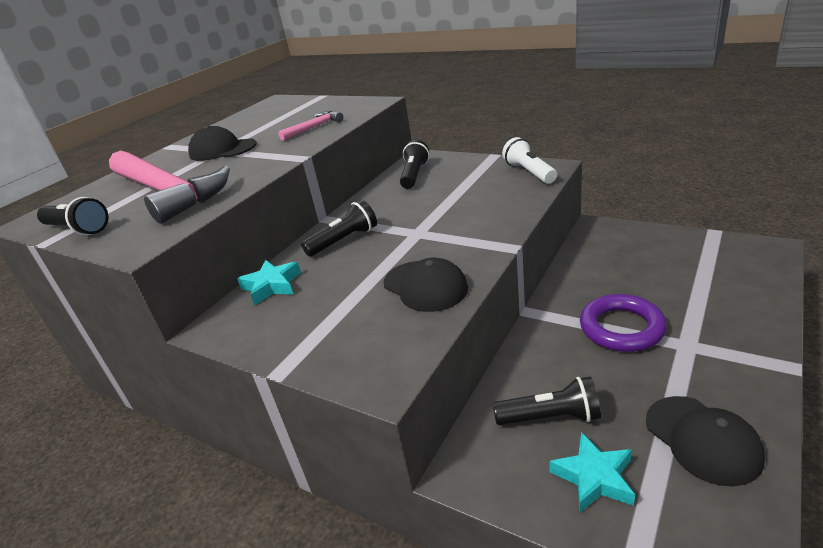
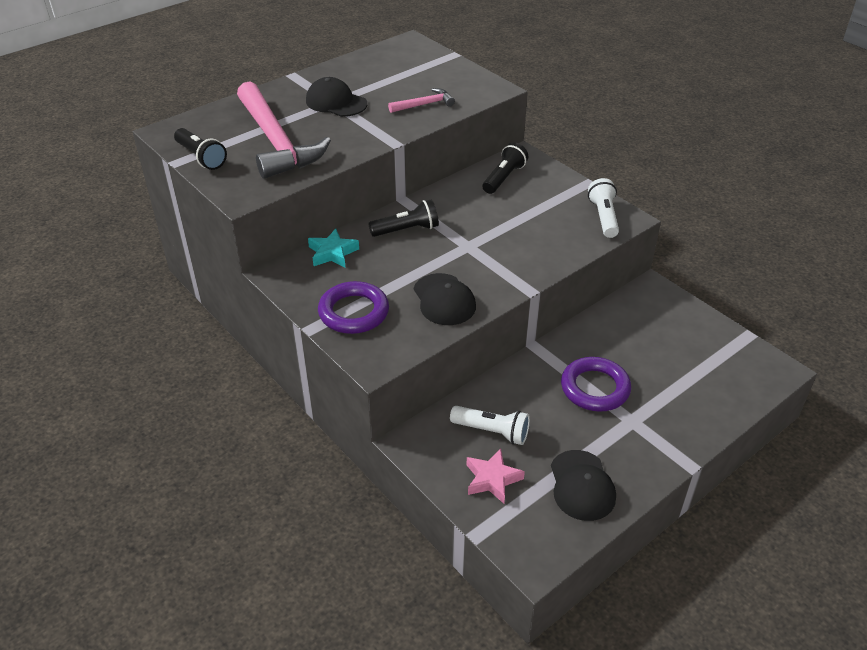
camera: 15 degrees right, 10 degrees up
(326, 334) = (354, 312): none -> purple ring
(551, 417) = (492, 432): black flashlight -> white flashlight
(594, 477) = (492, 479): turquoise star -> pink star

